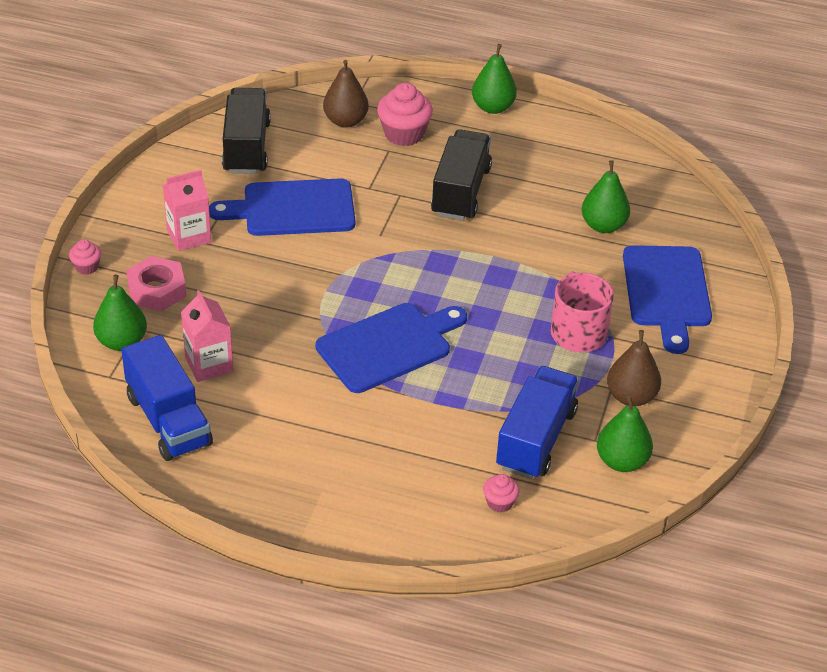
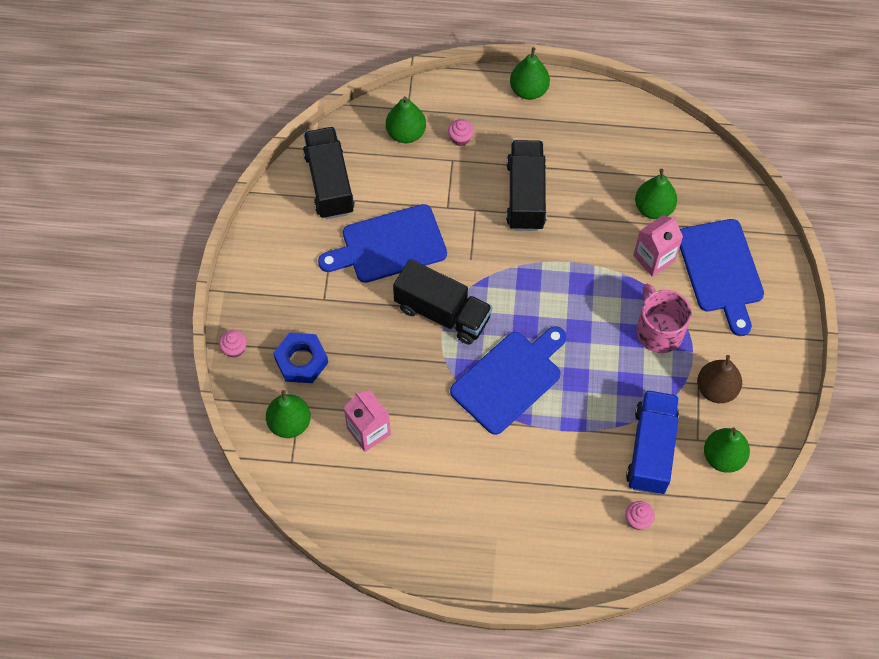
camera: 10 degrees left, 20 degrees up
(157, 290) = (301, 361): pink nut -> blue nut
(168, 420) = (353, 497): blue truck -> none
(189, 236) = (310, 295): pink carton -> pink carton (654, 258)
(332, 275) = (442, 313): none -> black truck
(345, 121) = (406, 133): brown pear -> green pear
(404, 134) = (460, 138): pink cupcake -> pink cupcake, size x0.53

